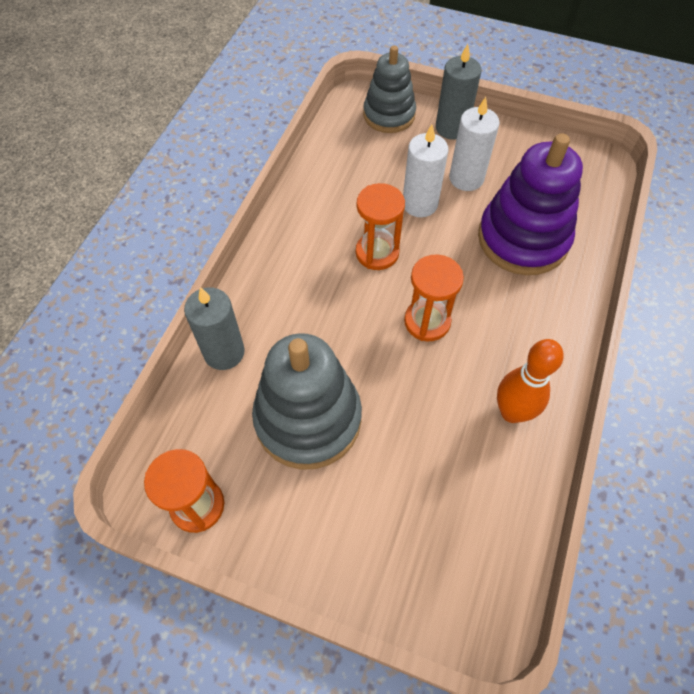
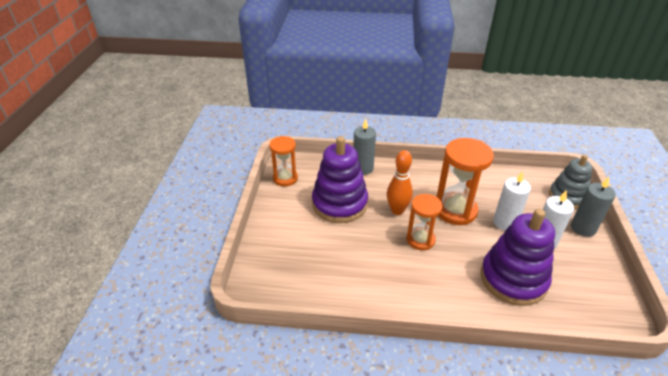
camera: 75 degrees right, 20 degrees down
(308, 419) = (339, 204): grey stacking toy -> purple stacking toy
(377, 253) = (455, 210): orange hourglass -> orange hourglass, size x1.59
(512, 412) = (378, 288): orange bowling pin -> orange bowling pin (397, 210)

